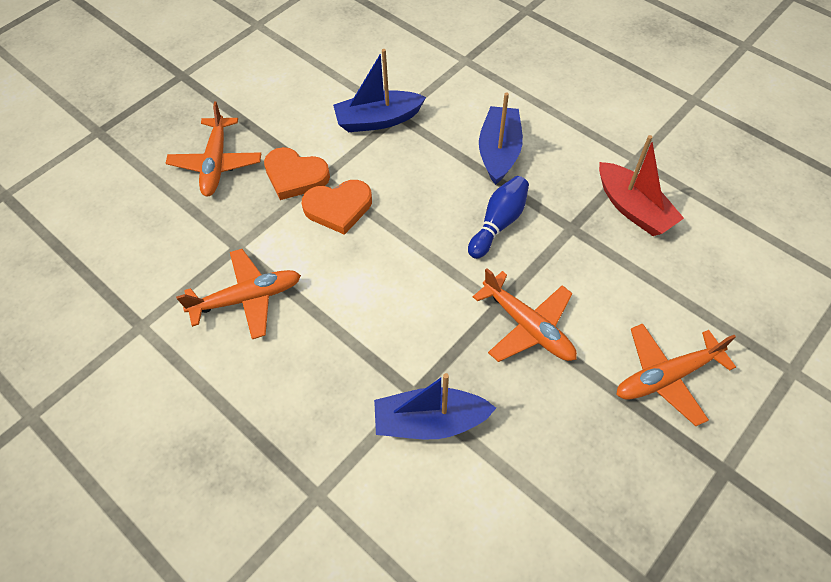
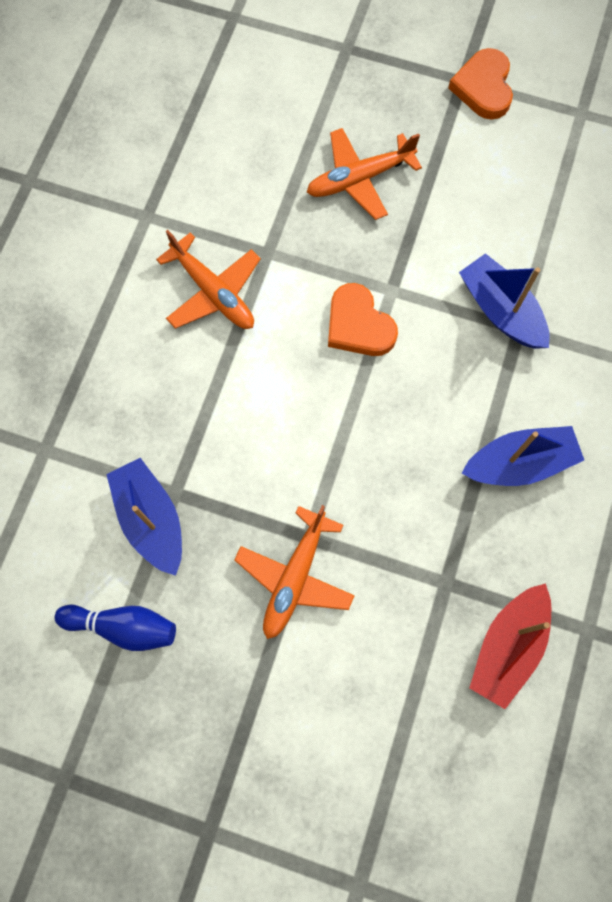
camera: 65 degrees right, 15 degrees up
(295, 176) = (380, 263): orange heart -> orange heart (483, 87)
(498, 223) = (415, 499): blue bowling pin -> blue bowling pin (123, 627)
(666, 376) = (294, 743): orange plane -> none

